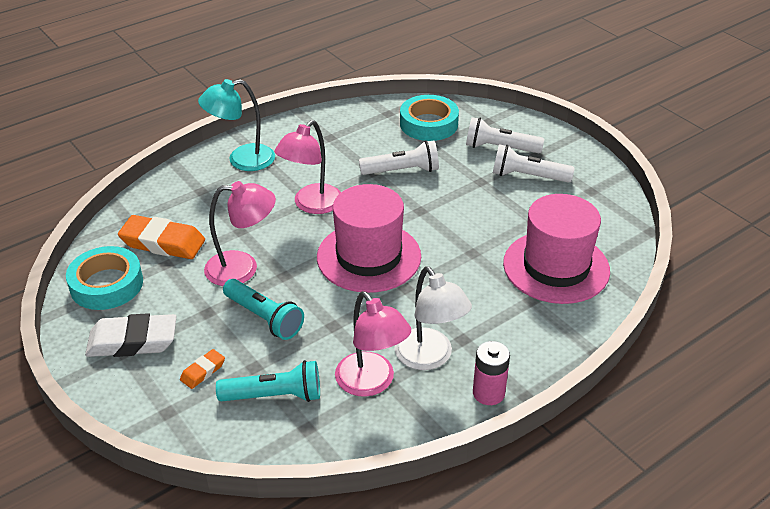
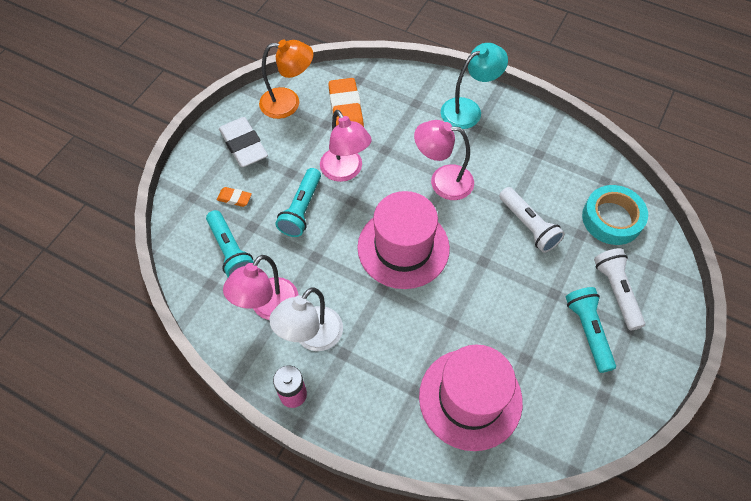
camera: 65 degrees right, 20 degrees up
(106, 284) = (288, 103): turquoise tape -> orange lamp
(242, 160) = (468, 110): turquoise lamp -> turquoise lamp turned 105 degrees clockwise
(528, 176) = (588, 331): white flashlight -> turquoise flashlight

